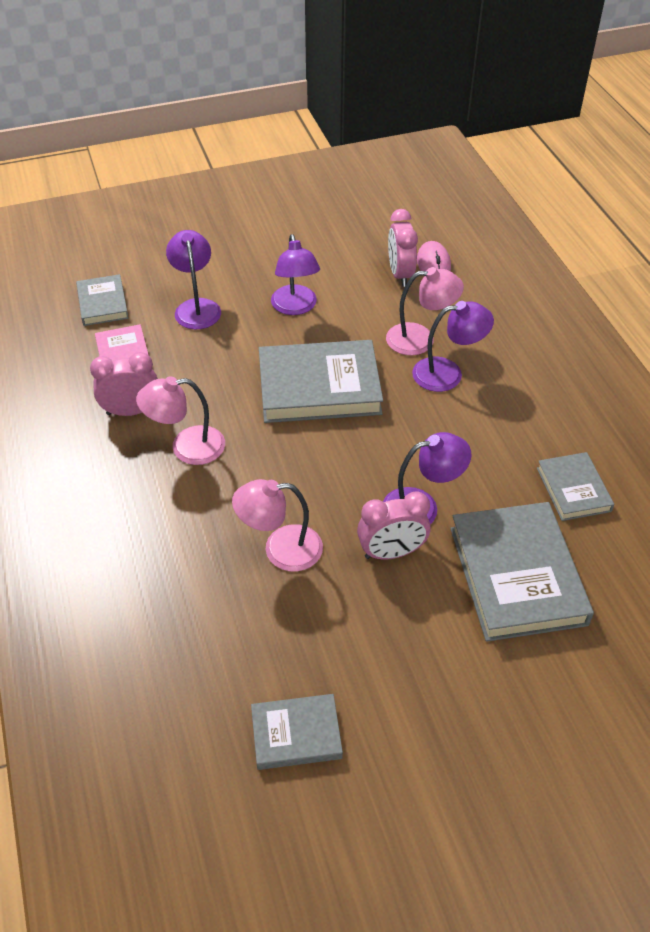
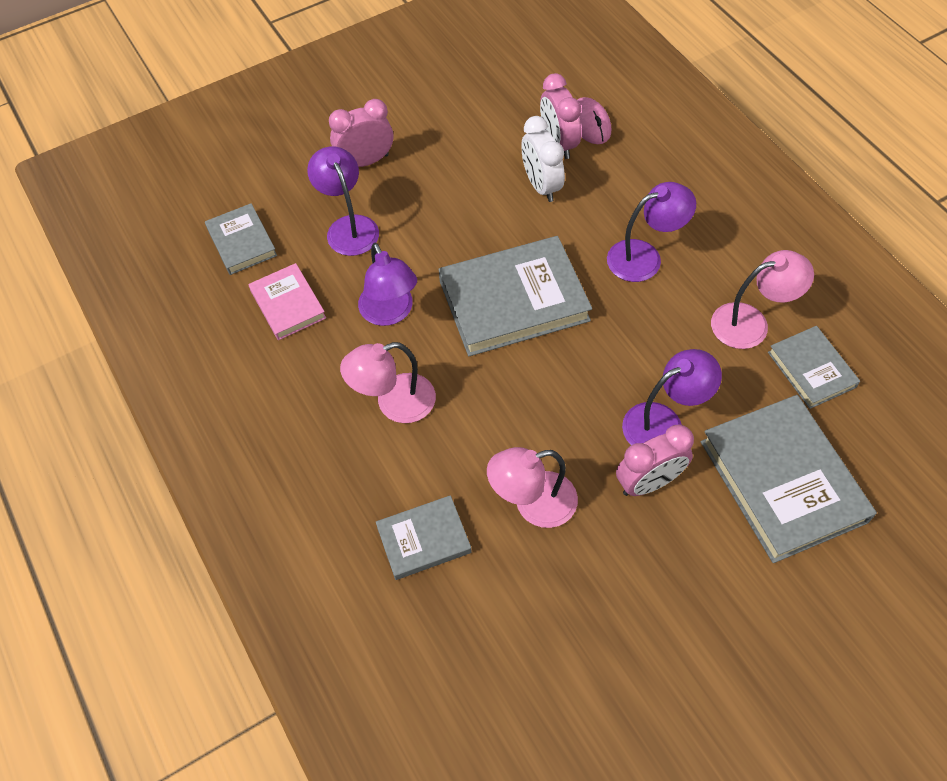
camera: 10 degrees left, 10 degrees up
(131, 411) = (319, 371): pink clock -> pink clock (366, 161)
(295, 307) = (457, 206): purple lamp -> purple lamp (390, 313)
(296, 734) = (614, 711): grey book -> grey book (424, 540)
(374, 304) = (541, 186): none -> white clock
(420, 339) = (603, 220): pink lamp -> pink lamp (751, 323)

